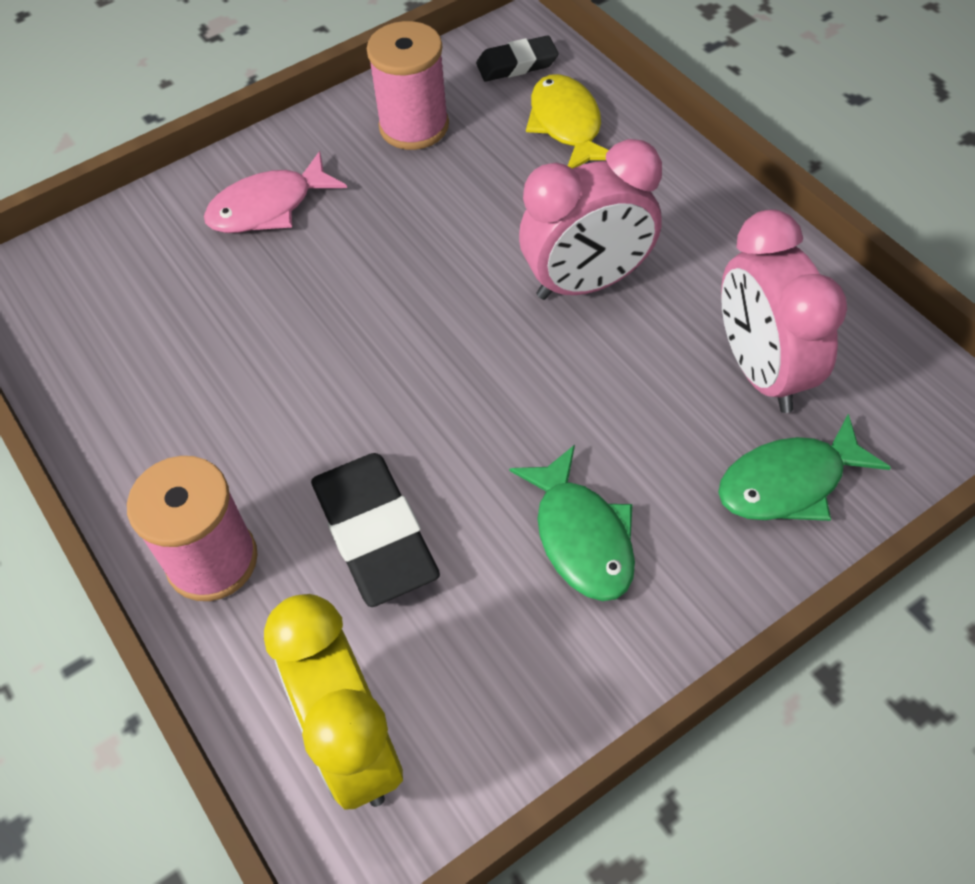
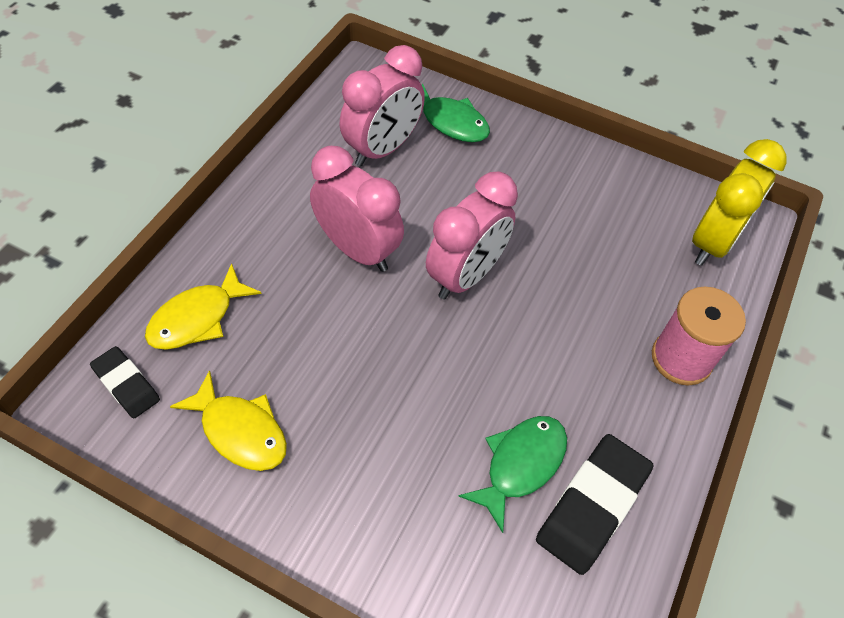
camera: 125 degrees left, 0 degrees up
(268, 207) = (387, 499): pink fish -> none
(375, 533) = (605, 284): black eraser -> black eraser (592, 505)
(414, 126) = (240, 431): pink spool -> yellow fish
(485, 377) = (465, 276): none -> pink clock
(581, 536) = (539, 193): green fish -> green fish (520, 465)

